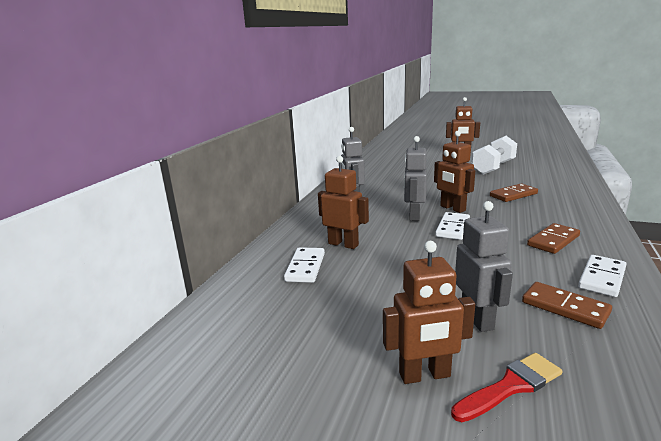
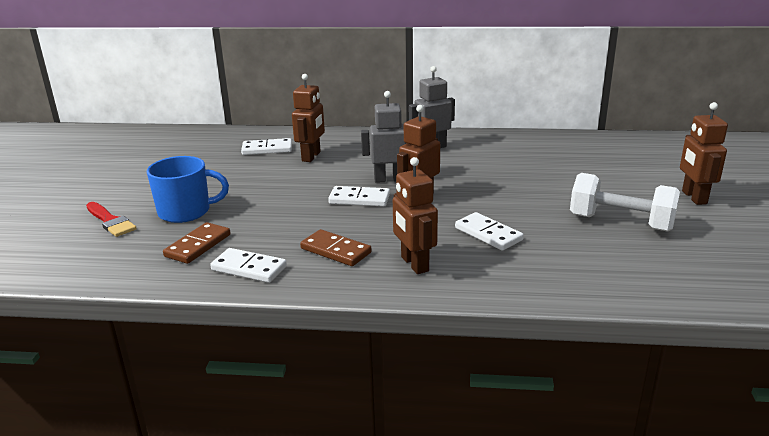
camera: 75 degrees right, 5 degrees up
(424, 375) = (128, 197): brown robot -> brown robot (414, 264)
(477, 319) = (186, 211): grey robot -> blue mug
(513, 195) = (488, 234): brown domino -> white domino

